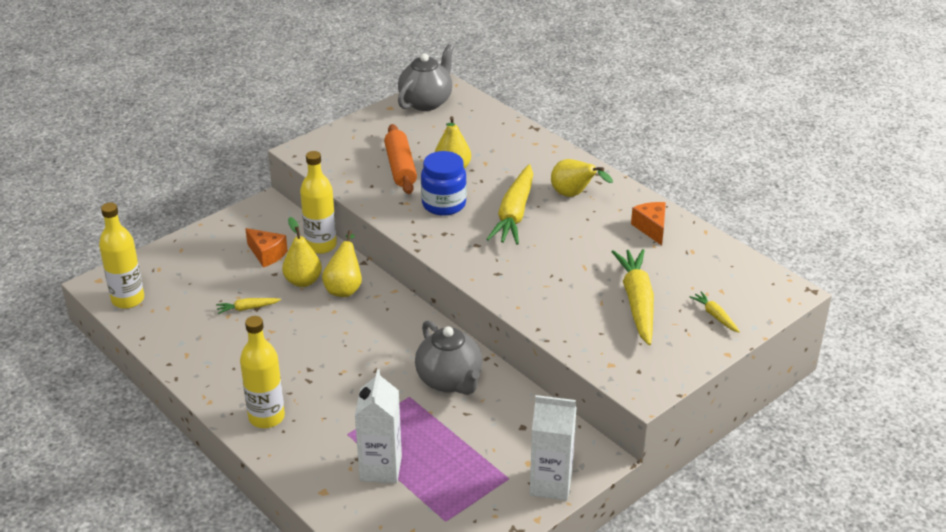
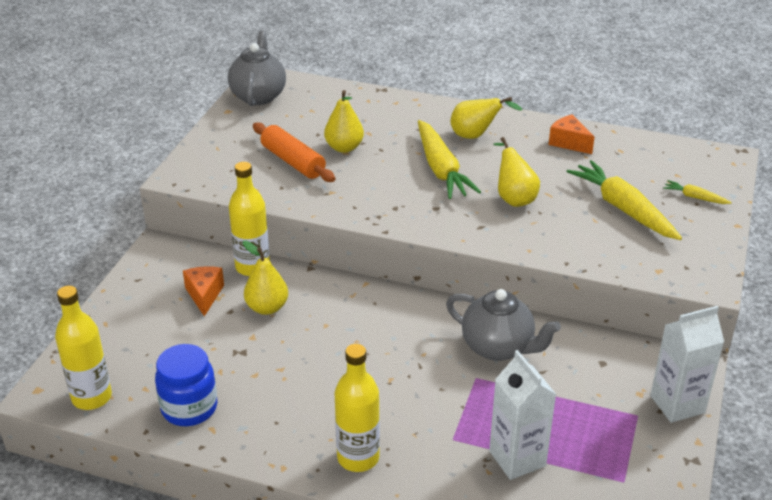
camera: 30 degrees left, 0 degrees up
(247, 308) = (234, 356): yellow carrot -> none
(267, 254) = (204, 295): orange cheese -> orange cheese turned 105 degrees counterclockwise
(344, 288) = (315, 299): yellow pear -> yellow pear (514, 198)
(444, 204) = (368, 182): blue jar -> blue jar (189, 408)

